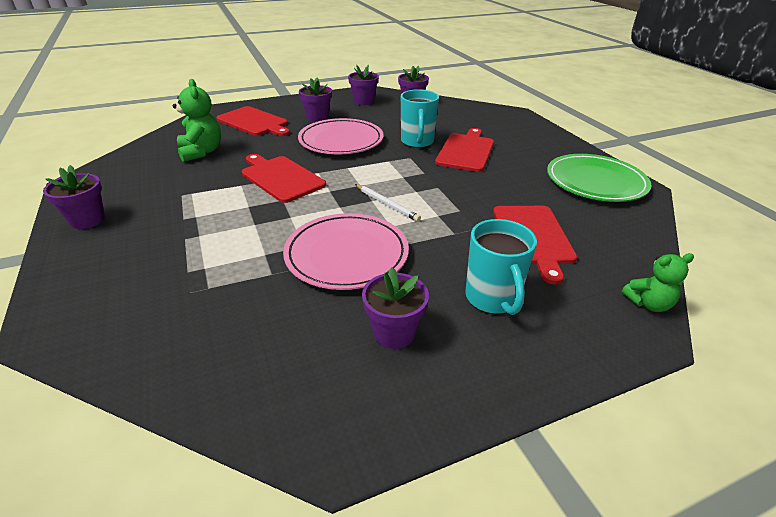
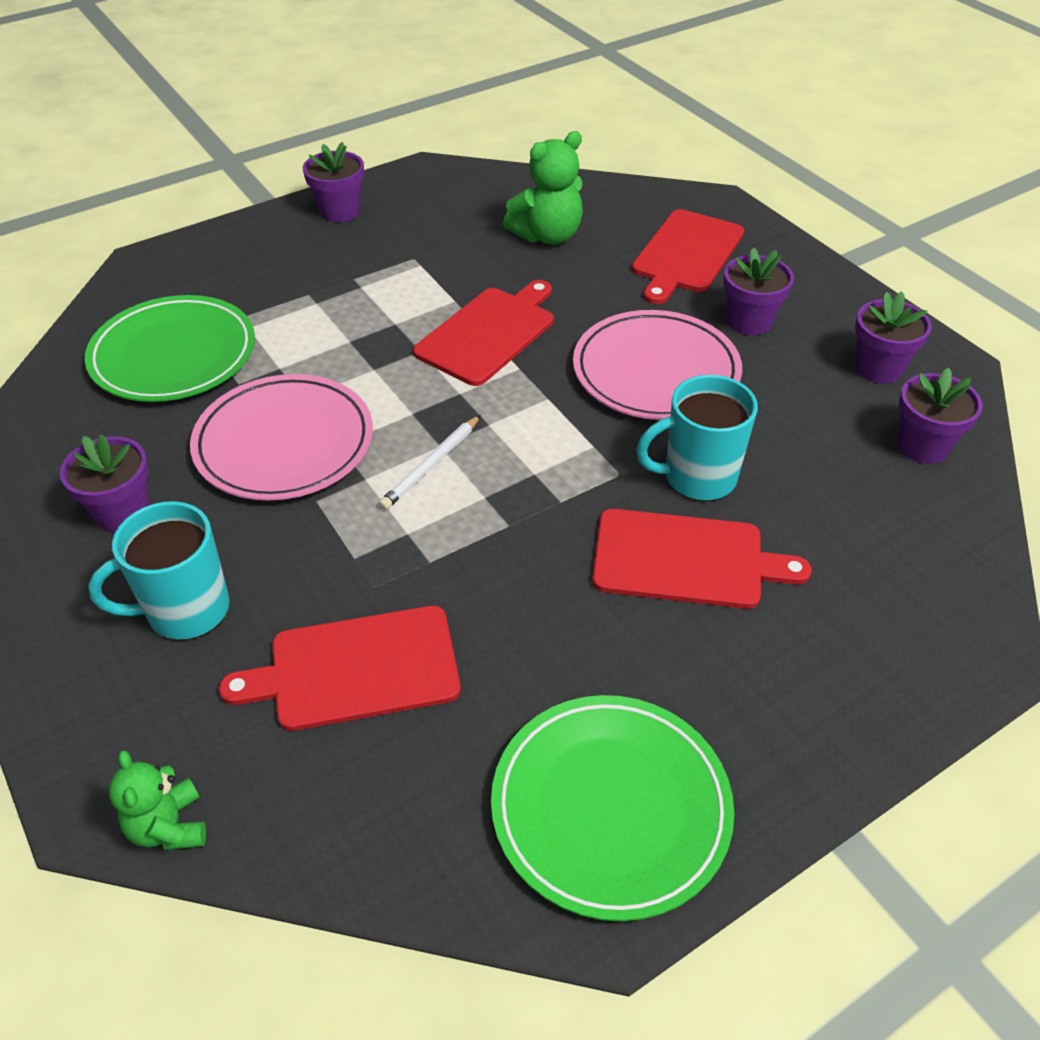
camera: 80 degrees right, 10 degrees up
(212, 308) = (173, 355): none -> green plate

